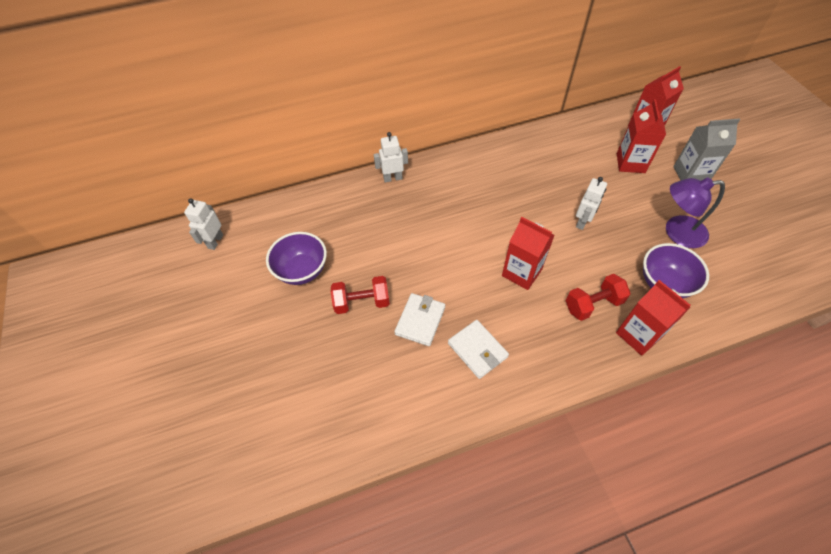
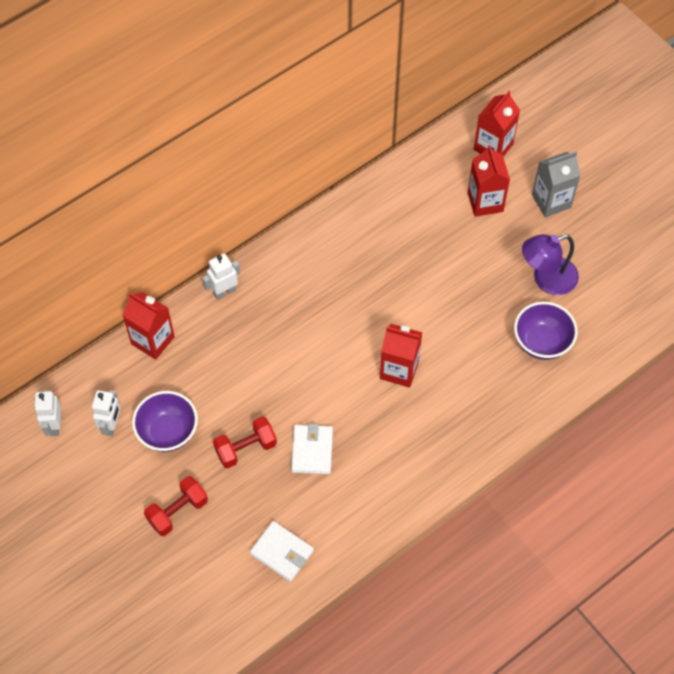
camera: 20 degrees left, 5 degrees up
(477, 350) = (377, 464): white wallet -> white wallet (282, 552)
(582, 222) = (448, 292): white robot -> white robot (111, 425)
(593, 304) = (477, 385): red dumbbell -> red dumbbell (177, 511)
(638, 335) = (525, 404): red carton -> red carton (153, 340)

